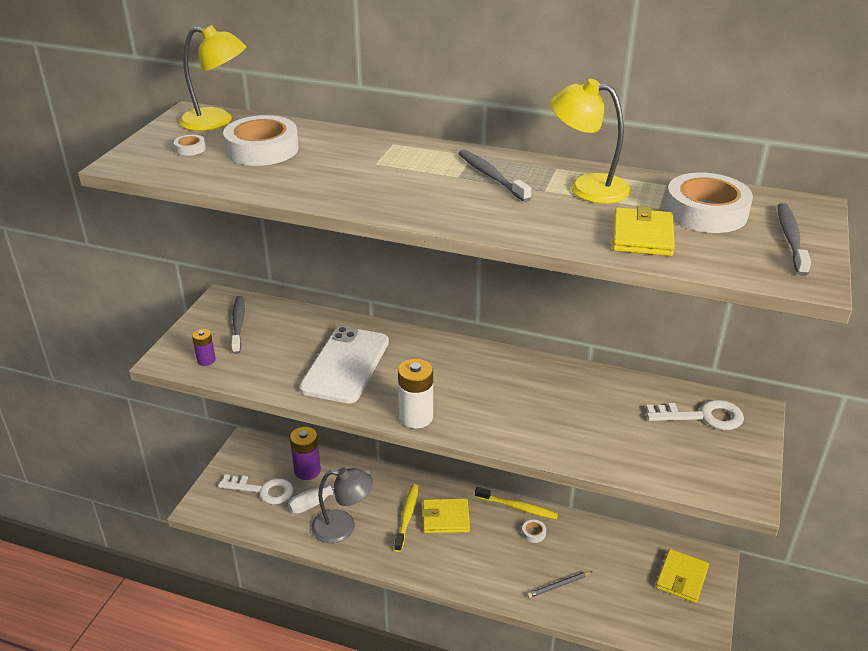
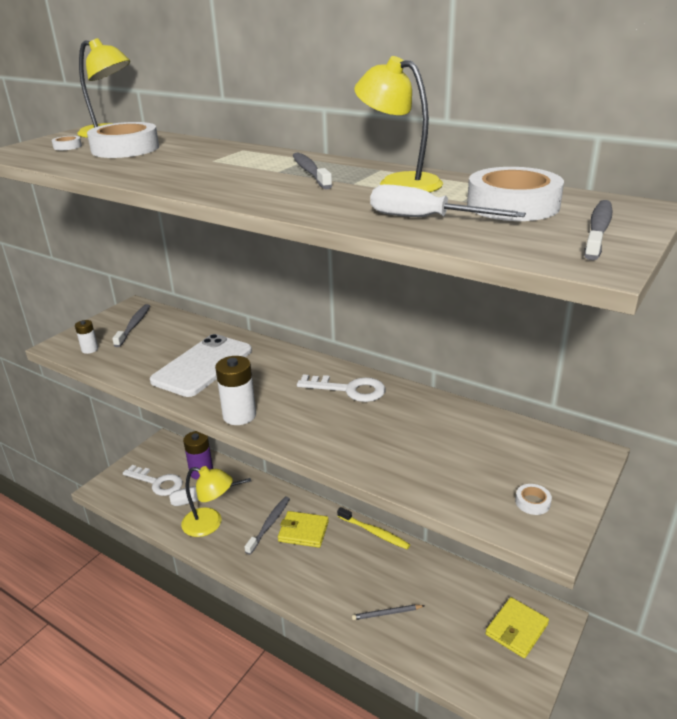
camera: 15 degrees right, 5 degrees down
(206, 360) = (90, 349): purple battery -> white battery
(343, 527) = (210, 524): grey lamp -> yellow lamp
(407, 517) = (269, 524): yellow toothbrush -> grey toothbrush
(533, 533) = (380, 559): white tape -> white tape (532, 502)
(642, 236) = (425, 219): yellow wallet -> white screwdriver
(703, 416) = (529, 451): white key -> white key (349, 389)

